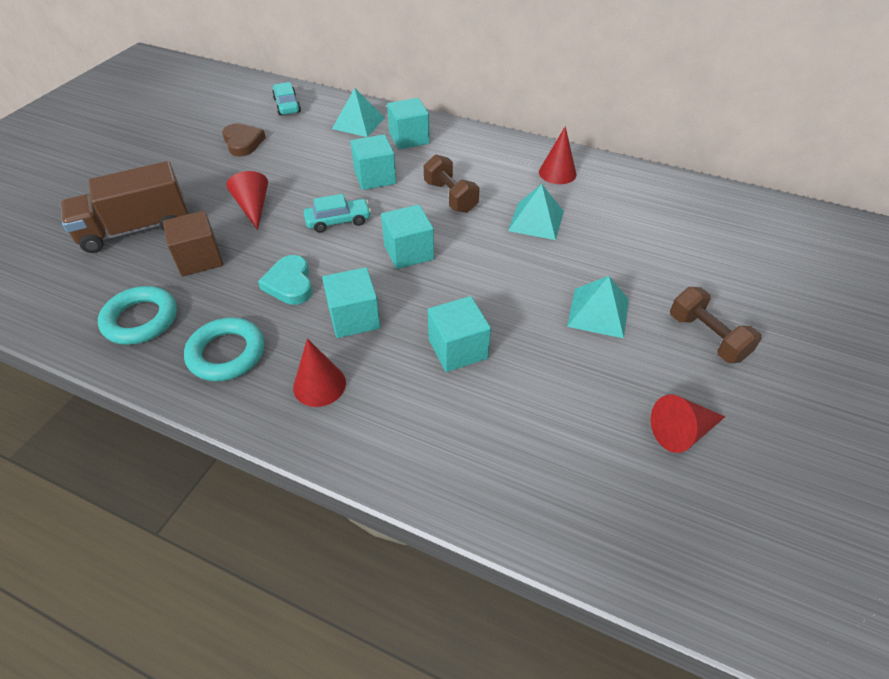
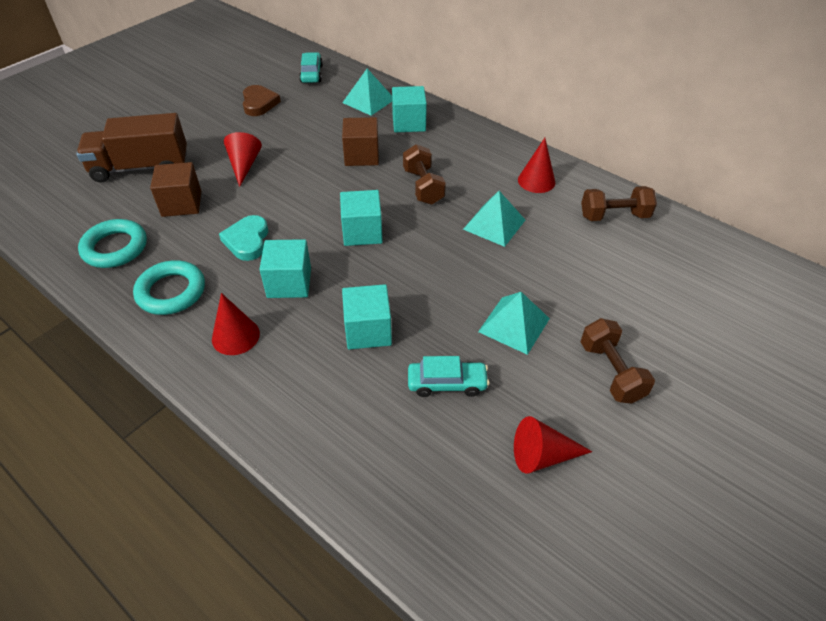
camera: 15 degrees right, 0 degrees up
(338, 221) = (312, 191): turquoise car -> turquoise car (447, 383)
(375, 177) = (361, 156): turquoise cube -> brown cube
(643, 193) = (614, 216): none -> brown dumbbell

